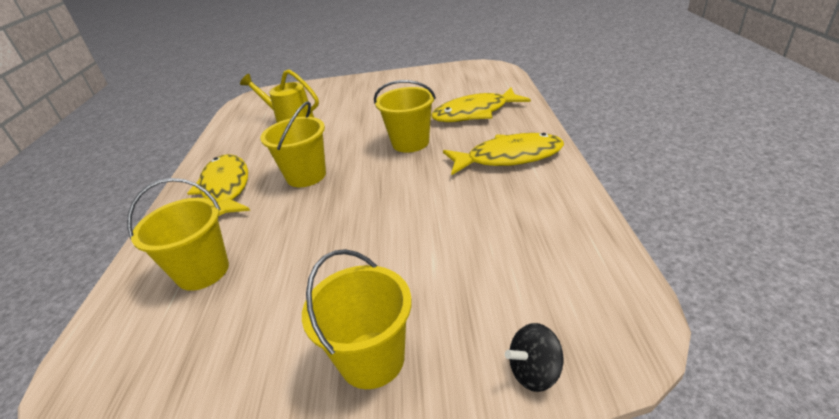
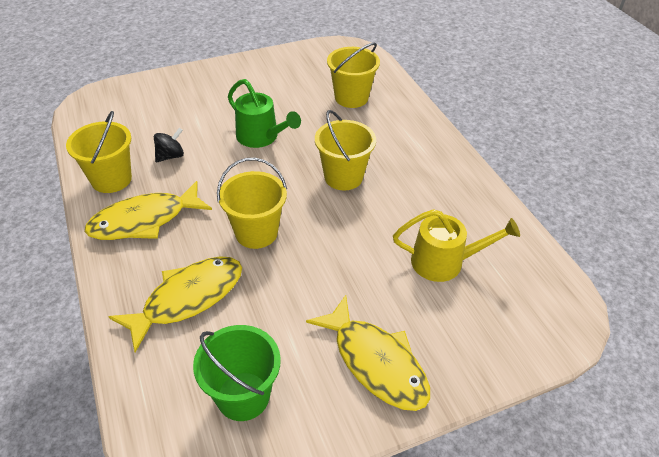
camera: 155 degrees right, 10 degrees up
(226, 188) = (410, 155): yellow fish -> yellow fish (375, 362)
(359, 227) = (261, 137): none -> green watering can
(372, 359) = (217, 77): yellow bucket -> yellow bucket (111, 179)
(450, 81) = (243, 396): none -> green bucket
(534, 372) = (136, 84): black spinning top -> black spinning top (170, 156)

